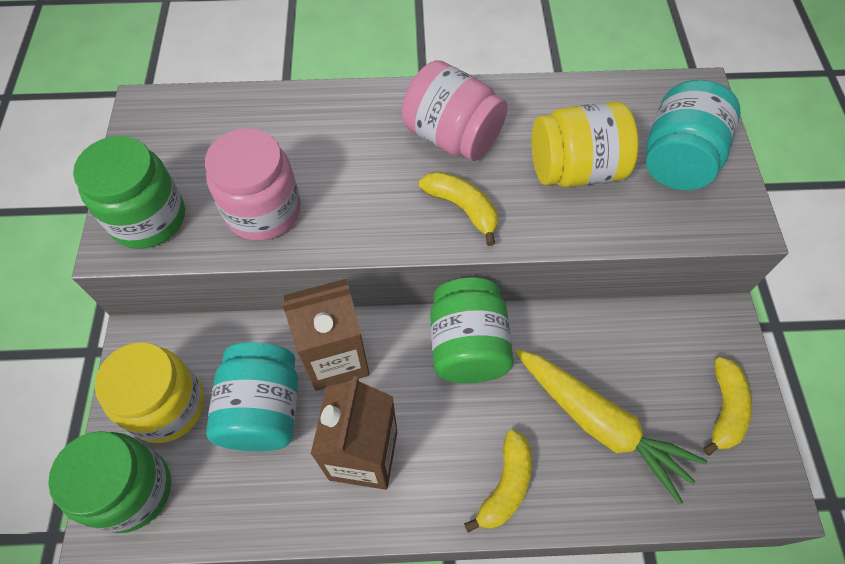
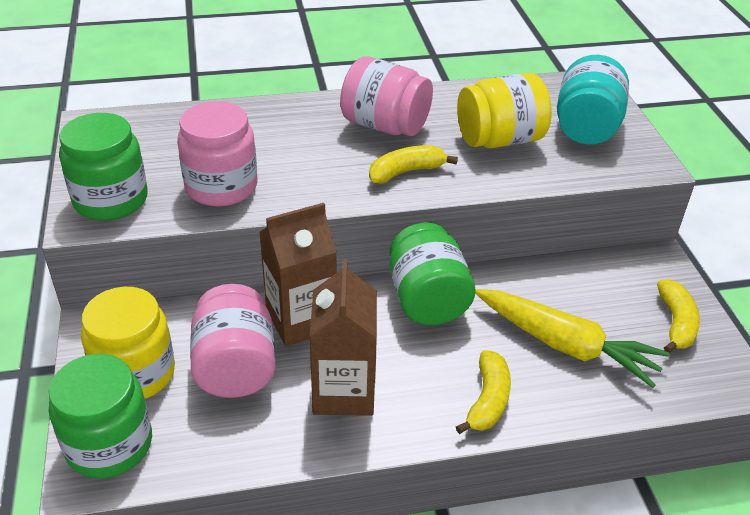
camera: 10 degrees left, 20 degrees down
(263, 410) = (235, 367): turquoise jar -> pink jar
(462, 208) = (406, 172): yellow banana -> yellow banana turned 60 degrees counterclockwise

